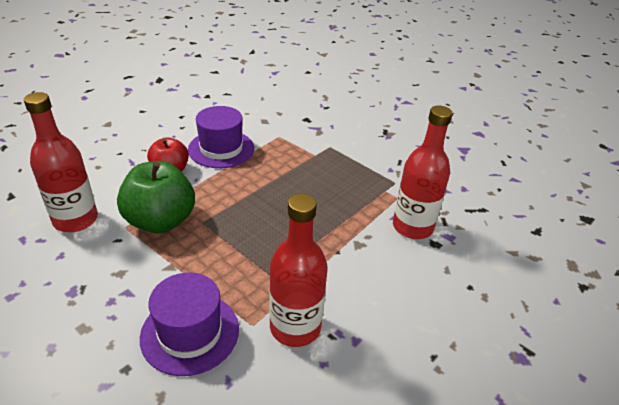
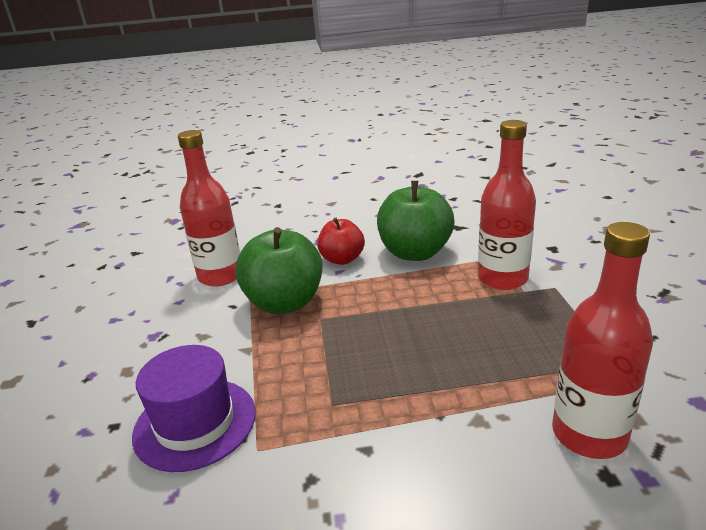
camera: 45 degrees right, 10 degrees down
(221, 149) = (415, 253): purple hat -> green apple
(295, 327) = (296, 479): red bottle -> red bottle (502, 279)

